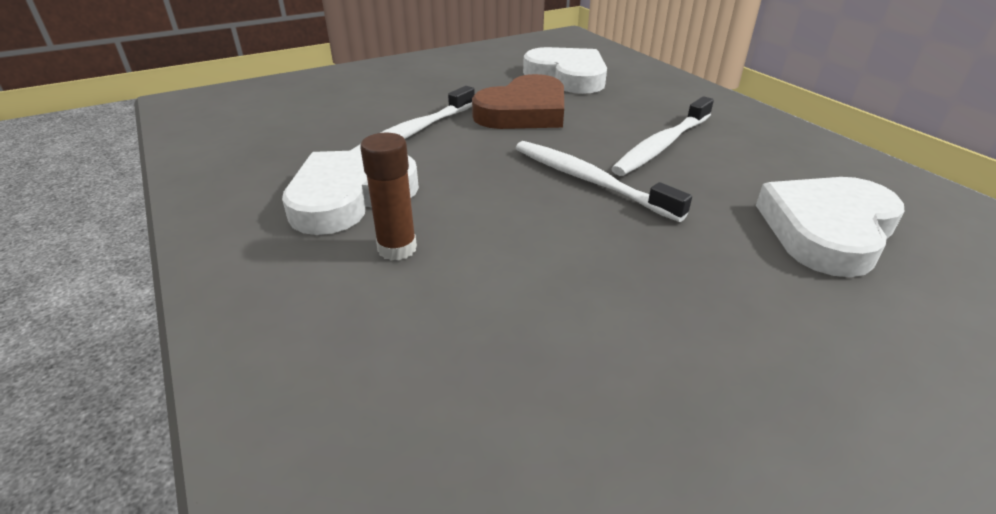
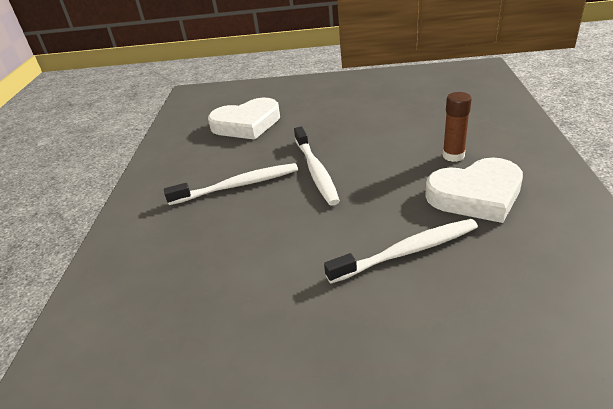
camera: 145 degrees left, 0 degrees up
(524, 112) = (288, 253): brown heart -> none
(567, 76) = (180, 306): white heart -> none

